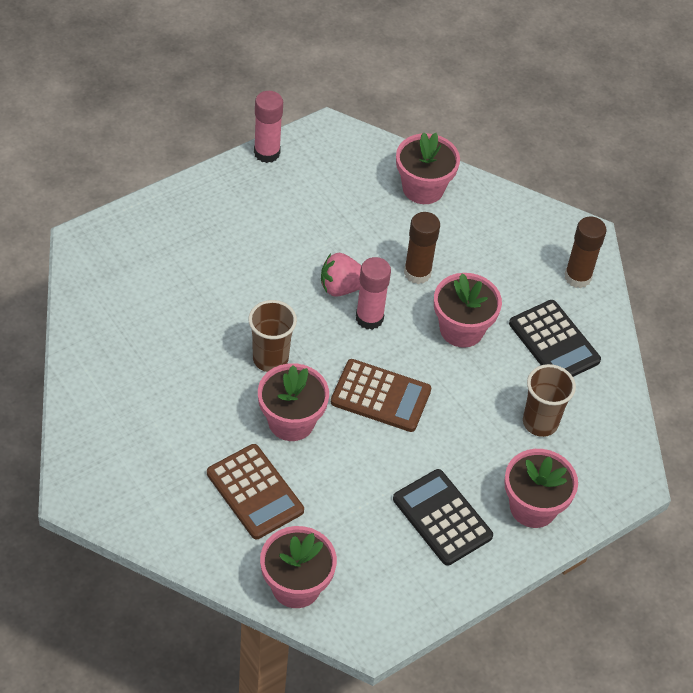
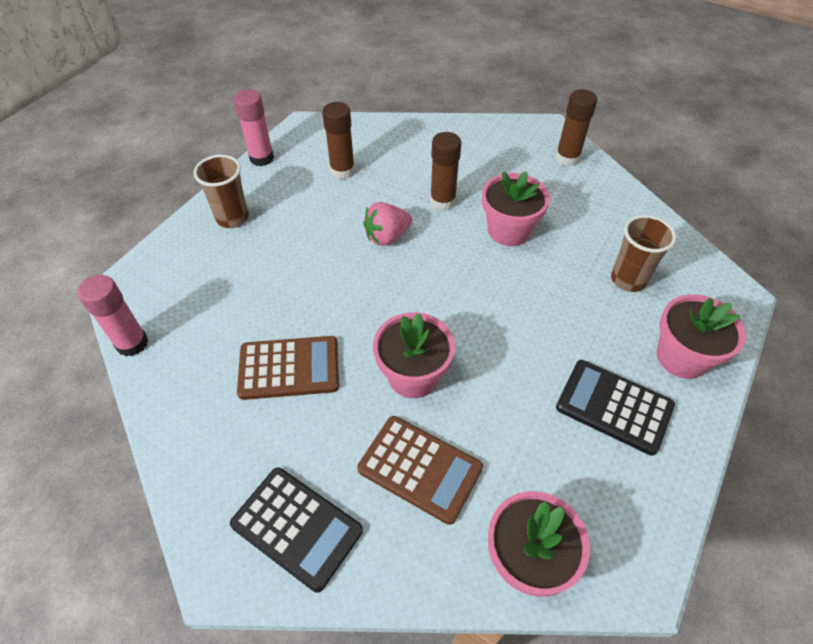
camera: 20 degrees left, 0 degrees up
(270, 359) = (359, 324): brown cup -> brown cup (232, 218)
(339, 199) = (342, 171): none -> brown glue stick
(369, 318) = (426, 252): pink glue stick -> pink glue stick (132, 343)
(380, 396) = (480, 315): brown calculator -> brown calculator (289, 368)
(423, 188) = (405, 139): pink flower pot -> none
(554, 342) = (588, 211): black calculator -> black calculator (297, 527)

